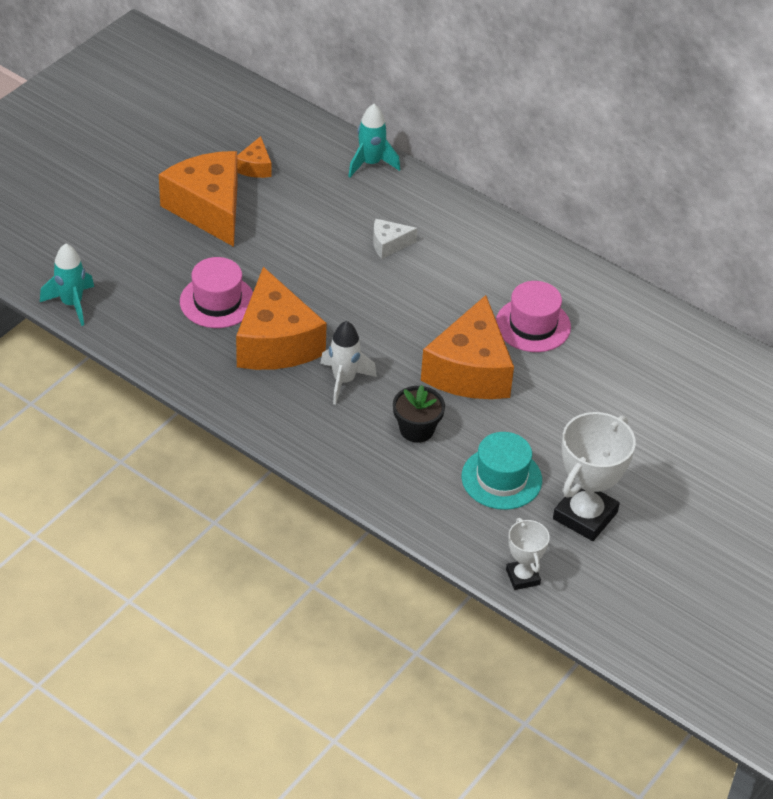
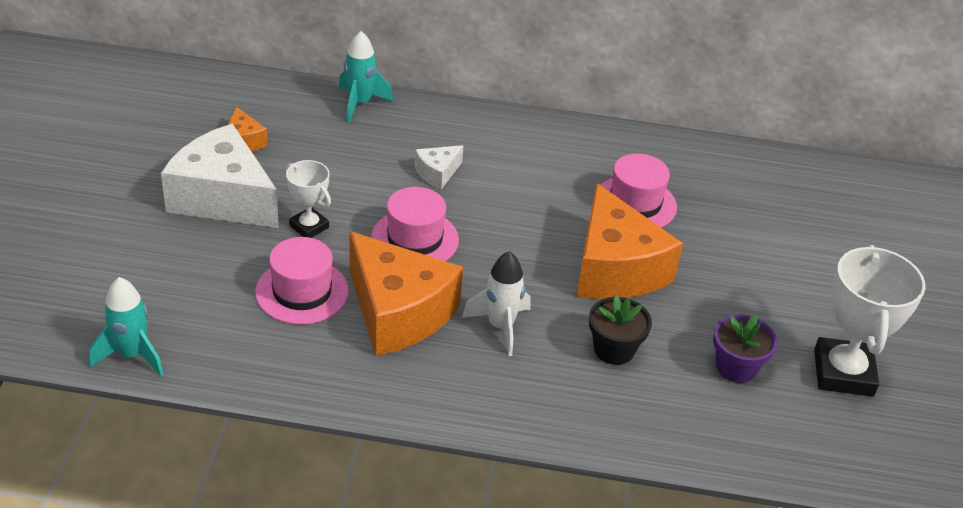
camera: 30 degrees left, 5 degrees down
(208, 209) = (222, 198): orange cheese -> white cheese
(330, 291) = (415, 239): none -> pink hat
(501, 478) = (736, 367): turquoise hat -> purple flower pot
(522, 577) = (845, 465): white trophy -> white trophy (309, 226)

